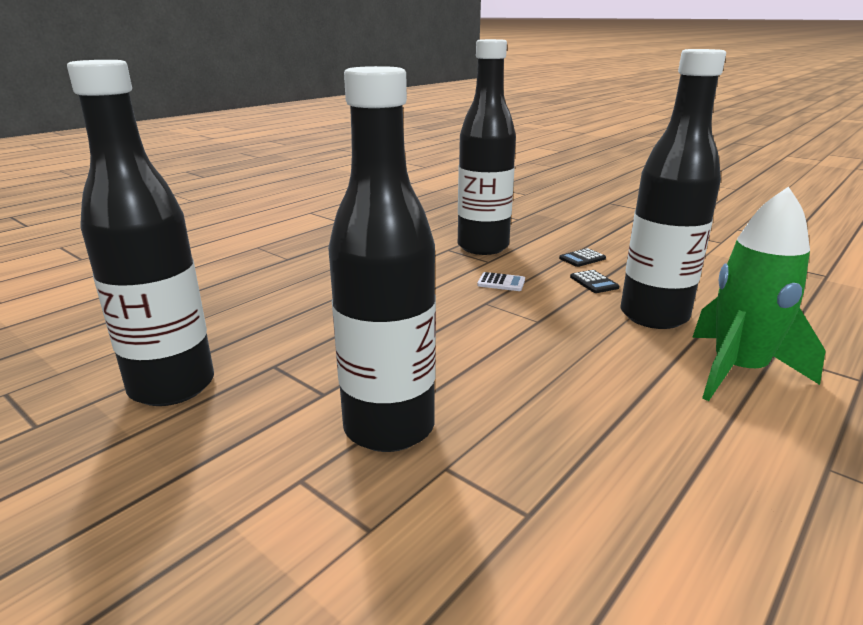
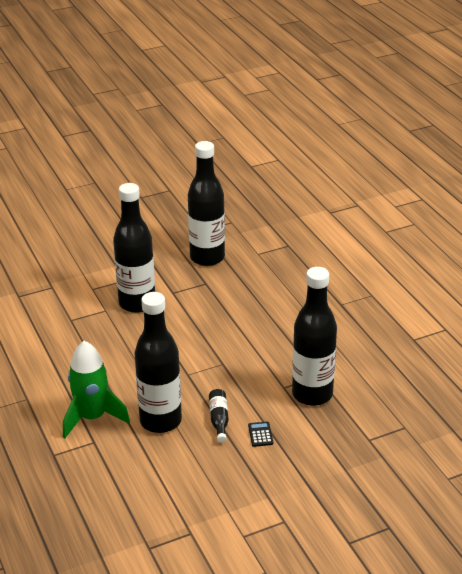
camera: 115 degrees right, 10 degrees up
(501, 283) = (245, 380): white calculator -> none
(593, 282) = (219, 420): black calculator -> black bottle

